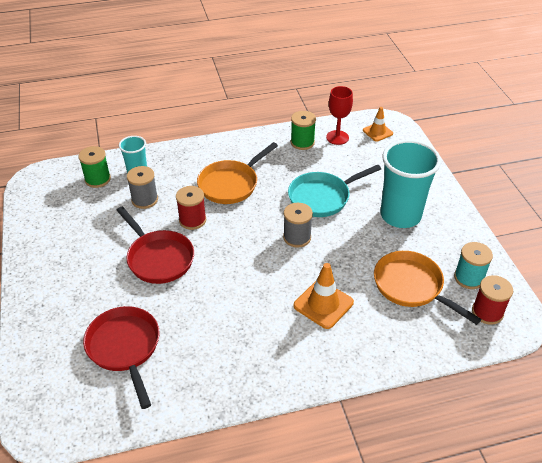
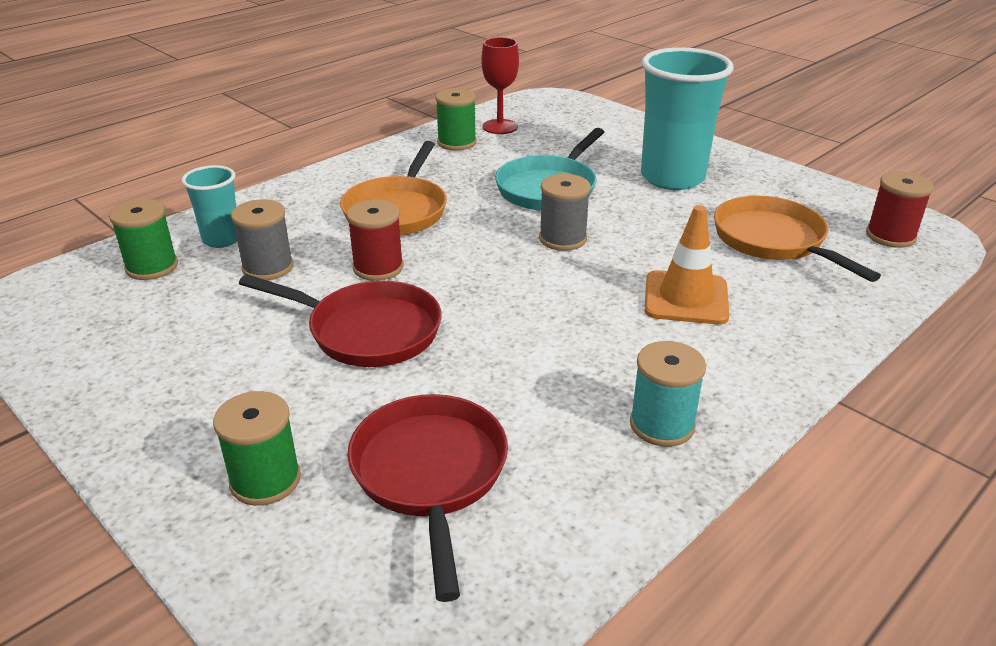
camera: 30 degrees left, 10 degrees down
(64, 319) = (265, 480): none -> green spool
(125, 348) = (430, 474): red pan -> red pan turned 45 degrees clockwise
(377, 132) = (547, 110): orange traffic cone -> none
(411, 286) = (773, 241): orange pan -> orange pan turned 45 degrees clockwise
(469, 278) = (827, 211): turquoise spool -> turquoise spool (662, 425)

